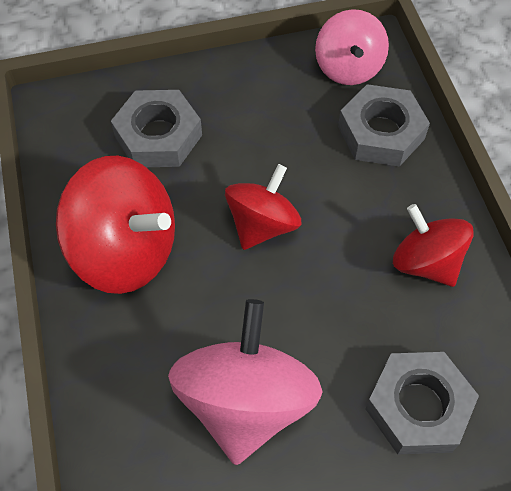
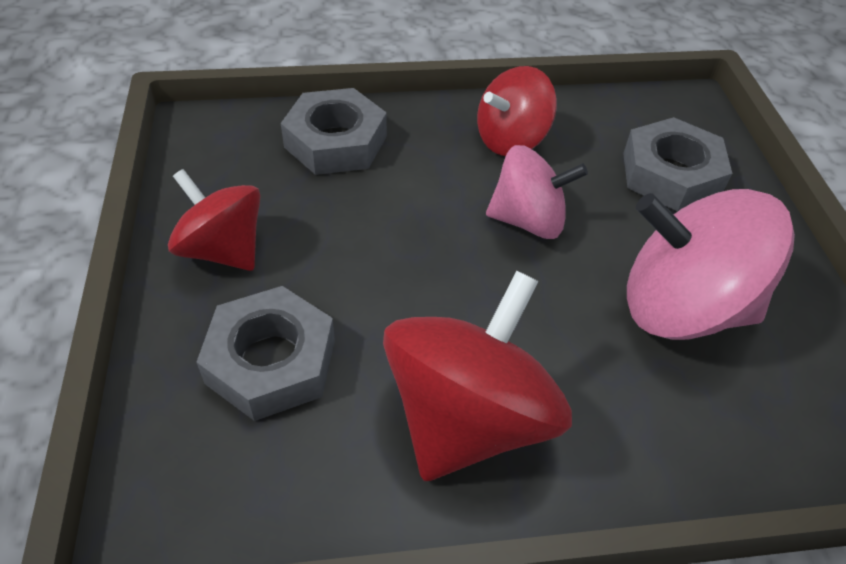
camera: 85 degrees left, 10 degrees down
(262, 225) = (446, 262): red spinning top -> red spinning top (223, 250)
(348, 68) = (227, 151): pink spinning top -> pink spinning top (528, 220)

